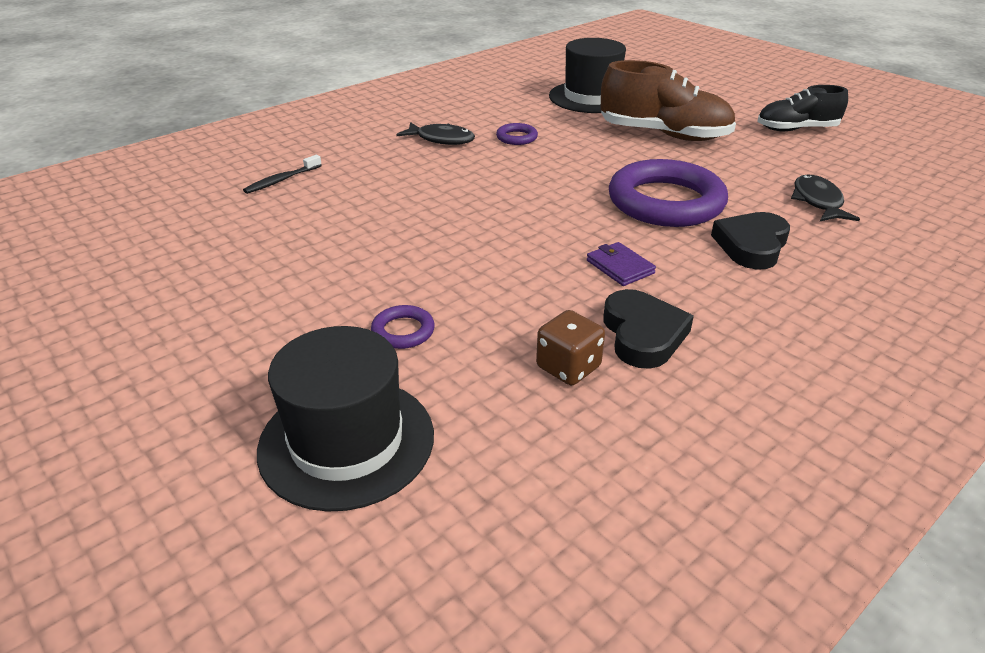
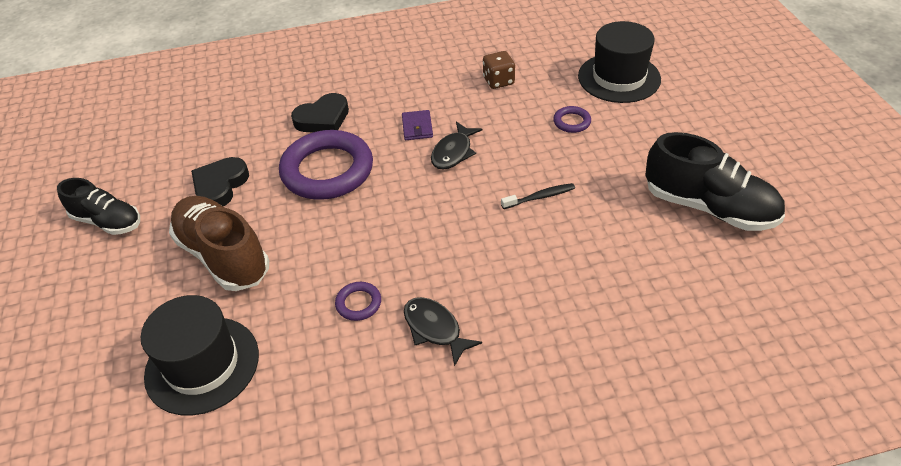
camera: 150 degrees left, 10 degrees up
(183, 273) = (709, 207): none -> black shoe
(282, 180) = (622, 307): black toothbrush -> black toothbrush (540, 197)
(643, 334) = (447, 86): black heart -> black heart (220, 186)
(817, 202) = (230, 138): black fish -> black fish (453, 152)

